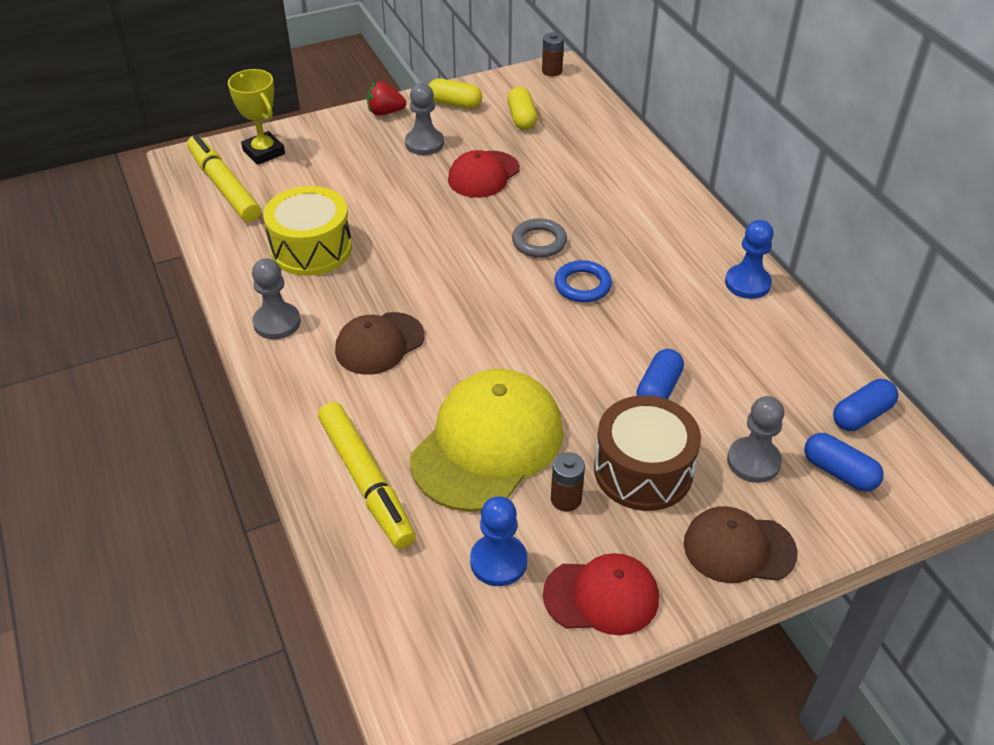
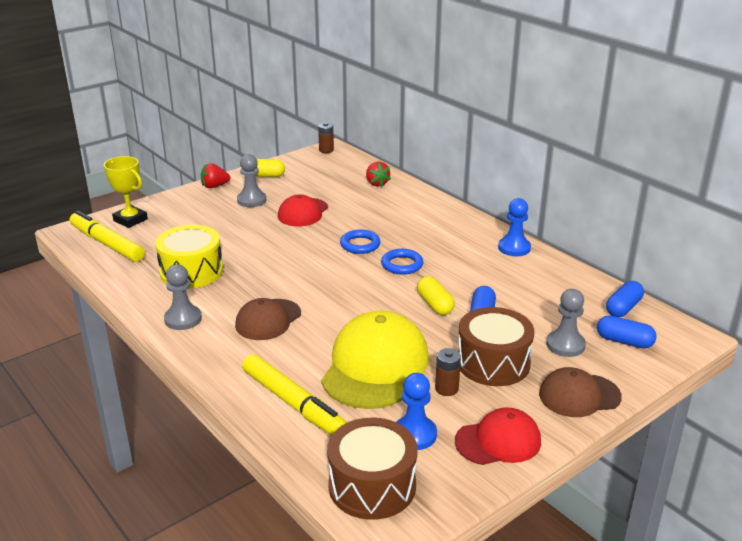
camera: 15 degrees left, 15 degrees down
(417, 626) = (372, 486): none -> brown drum
(521, 118) = (316, 178): yellow capsule -> yellow capsule (435, 305)
(539, 242) = (360, 245): grey ring -> blue ring
(599, 140) = (377, 183): none -> red strawberry

